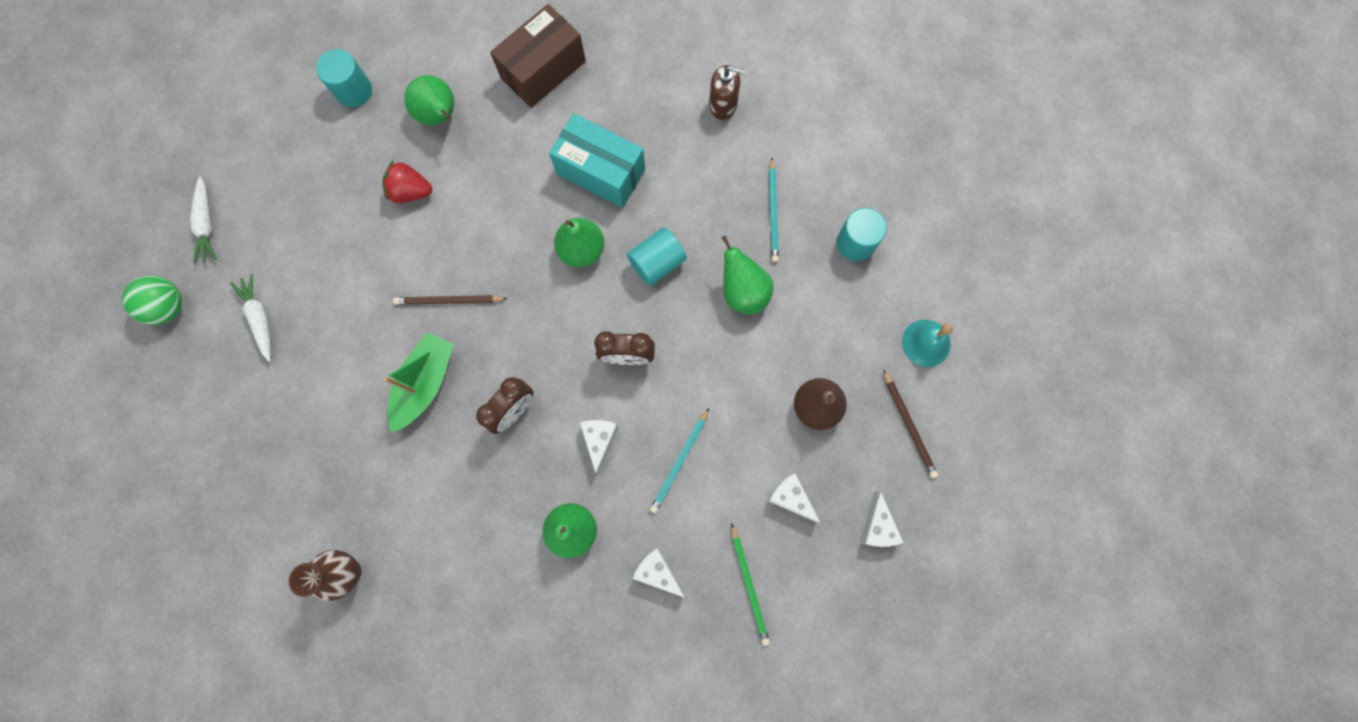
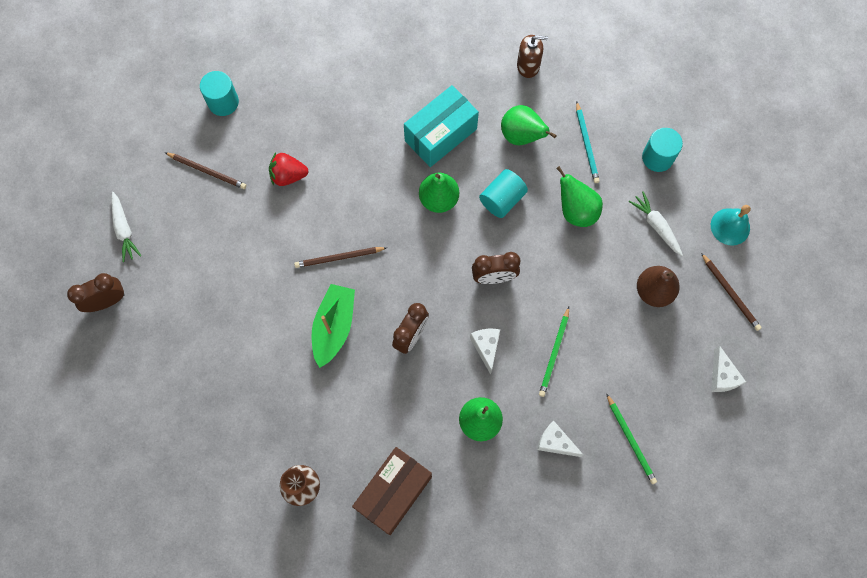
camera: 10 degrees left, 5 degrees down
(168, 306) = (107, 301): green ball -> brown clock
(260, 318) = (185, 298): white carrot -> white carrot (656, 226)
(317, 170) = (207, 171): none -> brown pencil
(440, 116) = (299, 111): green pear -> green pear (521, 136)
(543, 70) = (376, 61): brown box -> brown box (394, 493)
(601, 172) = (440, 135): turquoise box -> turquoise box turned 60 degrees counterclockwise
(679, 462) = (554, 353): turquoise pencil -> green pencil
(790, 498) = (648, 366): white cheese -> none

